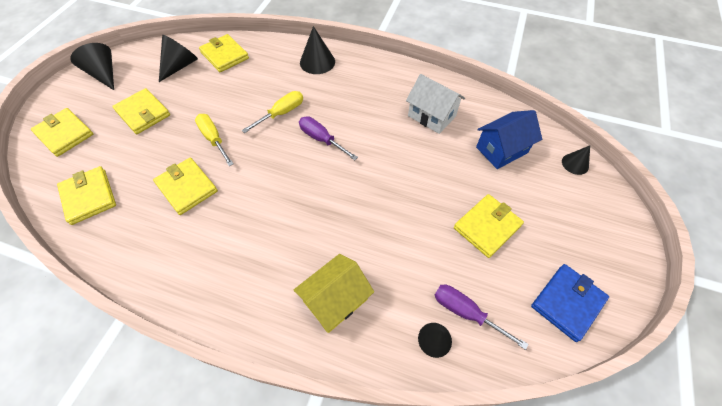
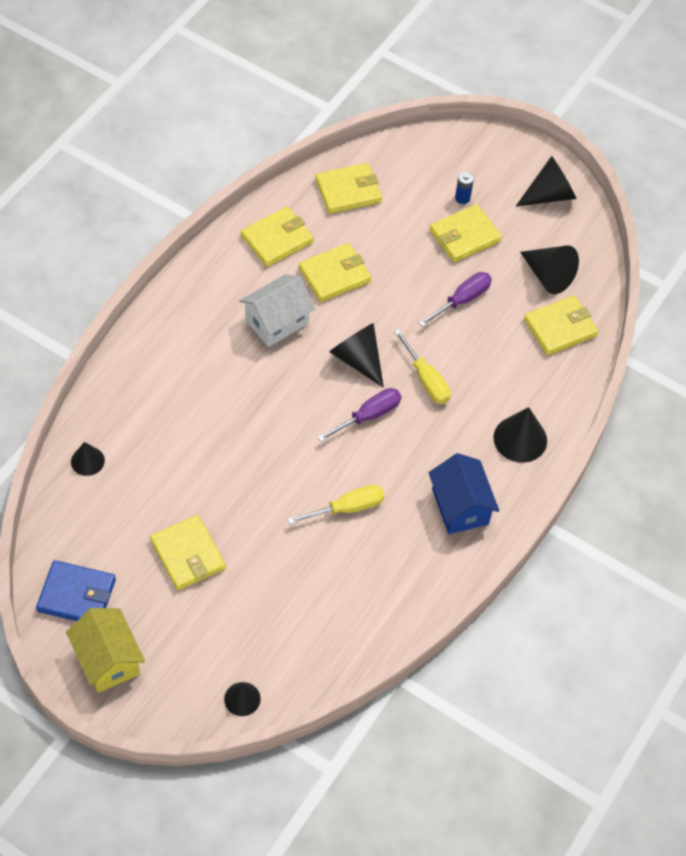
camera: 100 degrees right, 0 degrees up
(64, 134) = (449, 164): yellow wallet -> yellow wallet (277, 239)
(103, 120) = (462, 198): none -> blue battery
(214, 139) = (400, 304): yellow screwdriver -> yellow screwdriver (347, 508)
(271, 155) = (358, 359): none -> black cone
(335, 300) = (156, 388): yellow house -> yellow house (108, 660)
(431, 116) = (374, 554): white house -> white house (277, 321)
(466, 313) = (102, 497): purple screwdriver -> purple screwdriver (462, 300)
(501, 150) = (291, 618): blue house -> blue house (460, 506)
(567, 302) = (77, 595): blue wallet -> blue wallet turned 45 degrees counterclockwise

